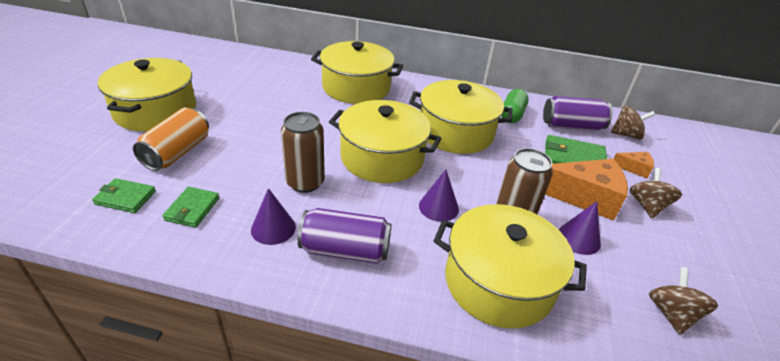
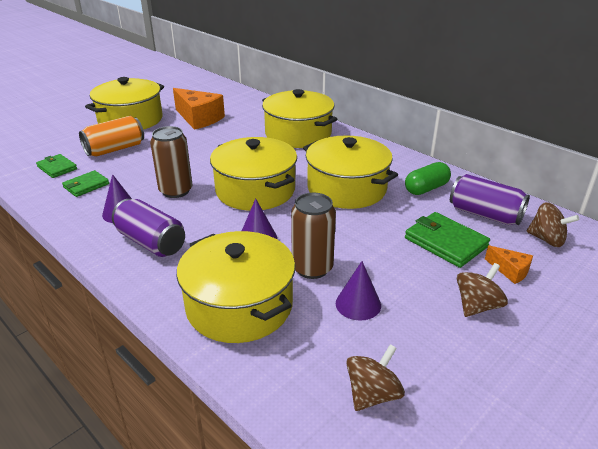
camera: 35 degrees right, 5 degrees down
(584, 197) = (411, 276): orange cheese -> orange cheese (199, 118)

